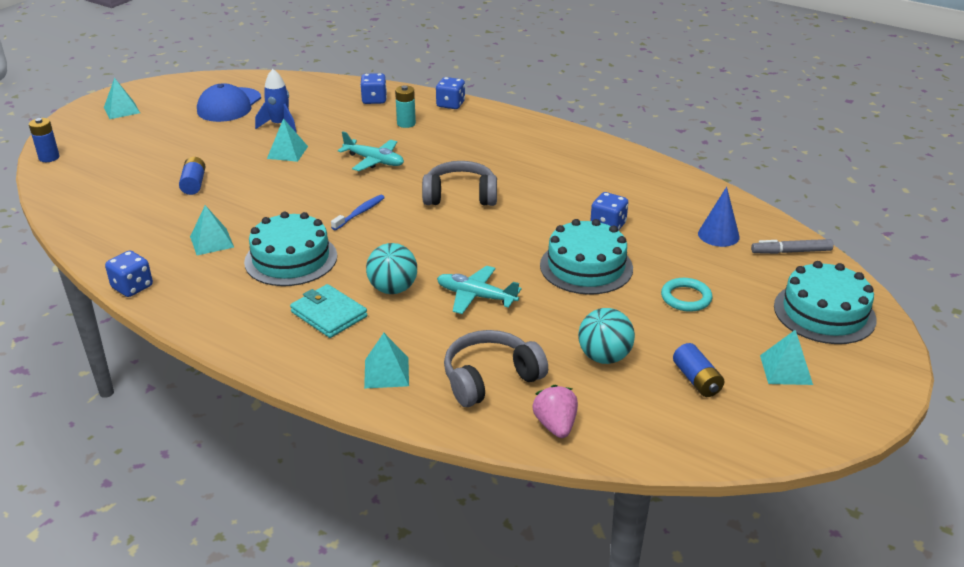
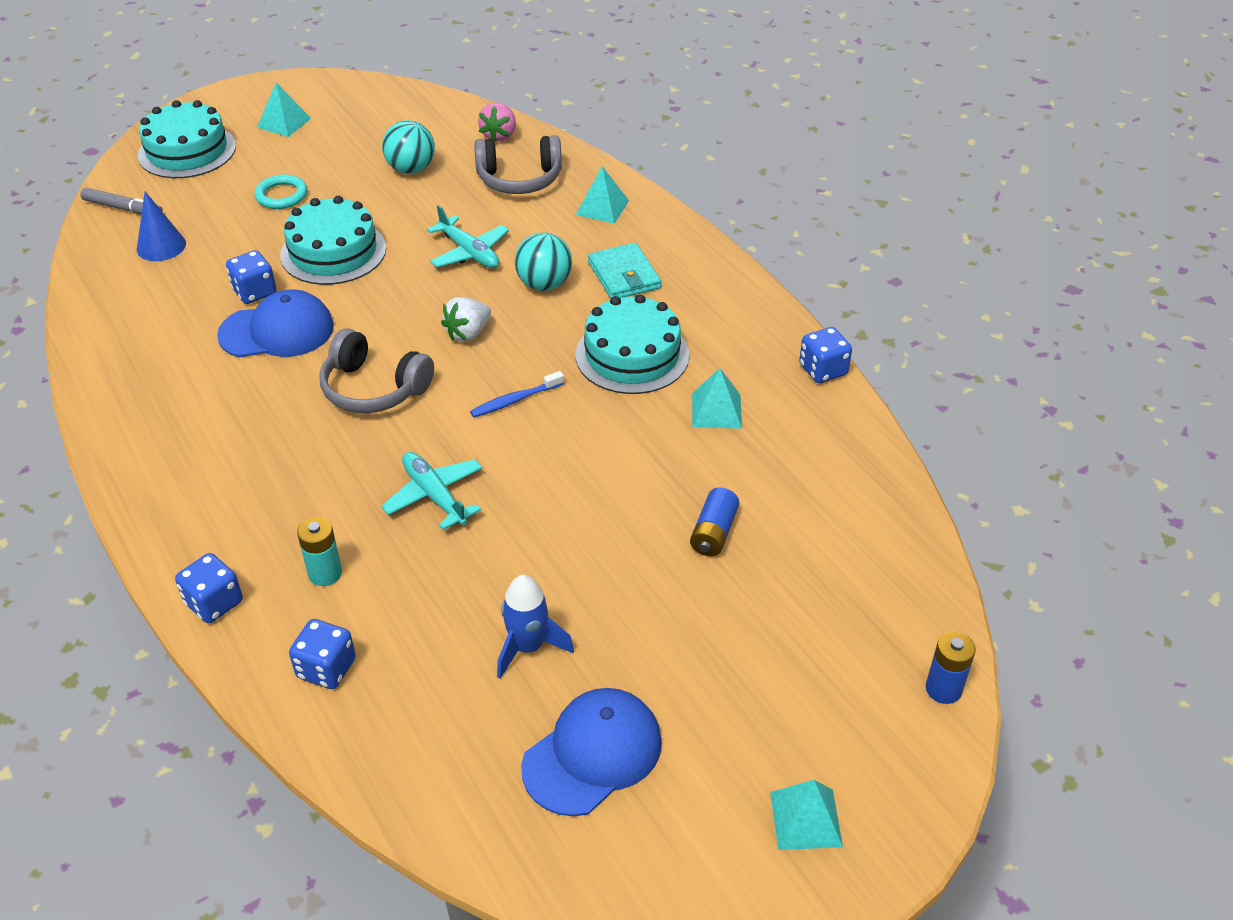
camera: 155 degrees left, 10 degrees up
(287, 152) = (549, 562): turquoise pyramid -> none
(425, 241) = (468, 333): none -> white strawberry
(561, 208) = (277, 331): none -> blue cap
(696, 380) = (360, 134): blue battery -> none

